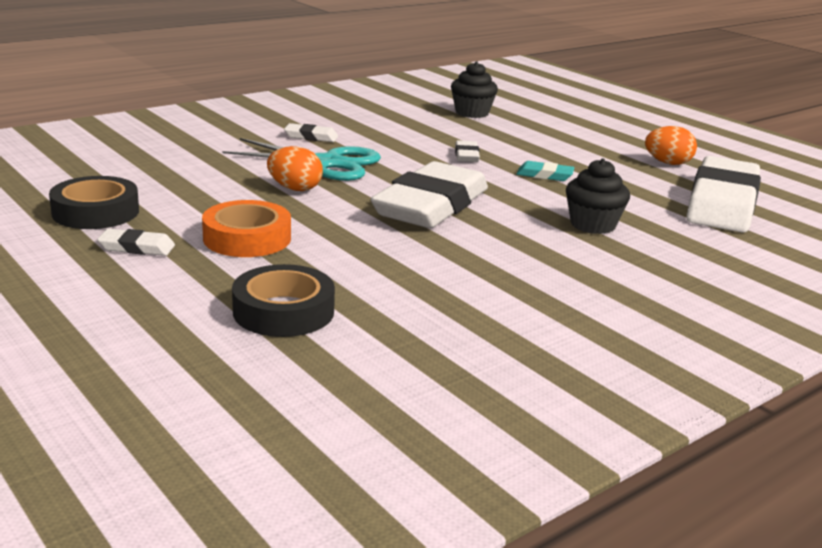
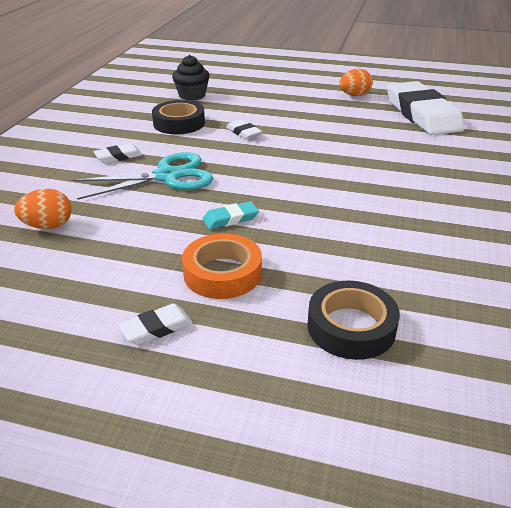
camera: 35 degrees left, 10 degrees up
(96, 212) = (63, 309): black tape -> black tape (179, 123)
(295, 189) = (182, 209): orange egg -> orange egg (48, 226)
(431, 205) = (288, 184): white eraser -> none
(544, 175) = (310, 130): turquoise eraser -> turquoise eraser (230, 219)
(592, 225) = (392, 158): black cupcake -> none

